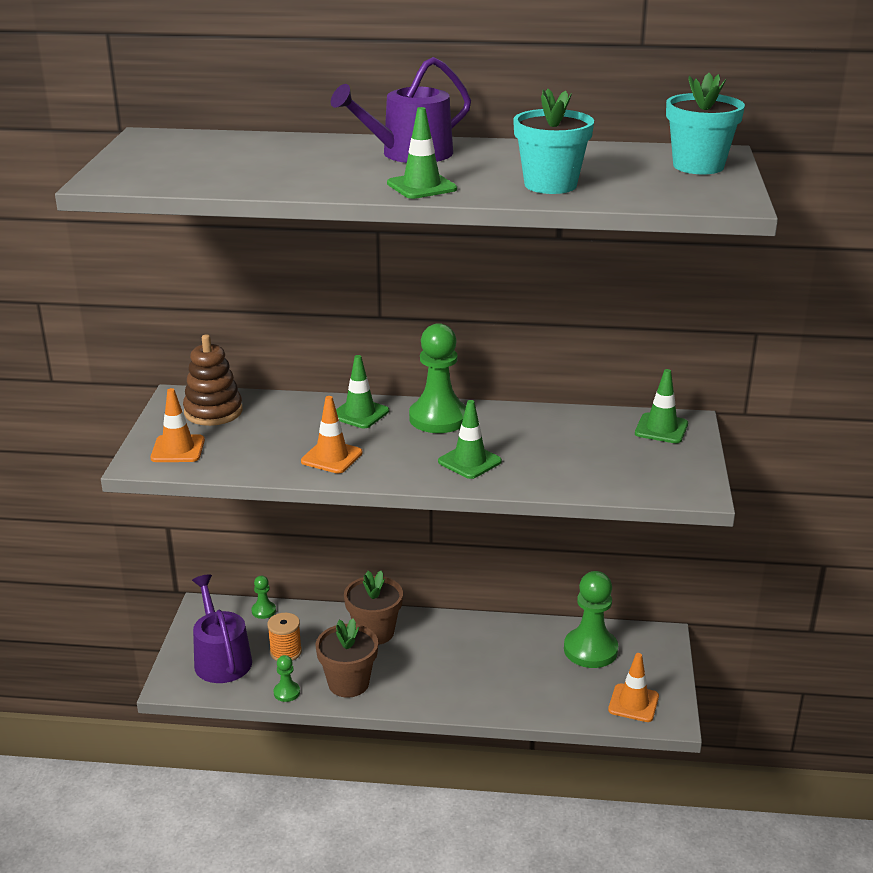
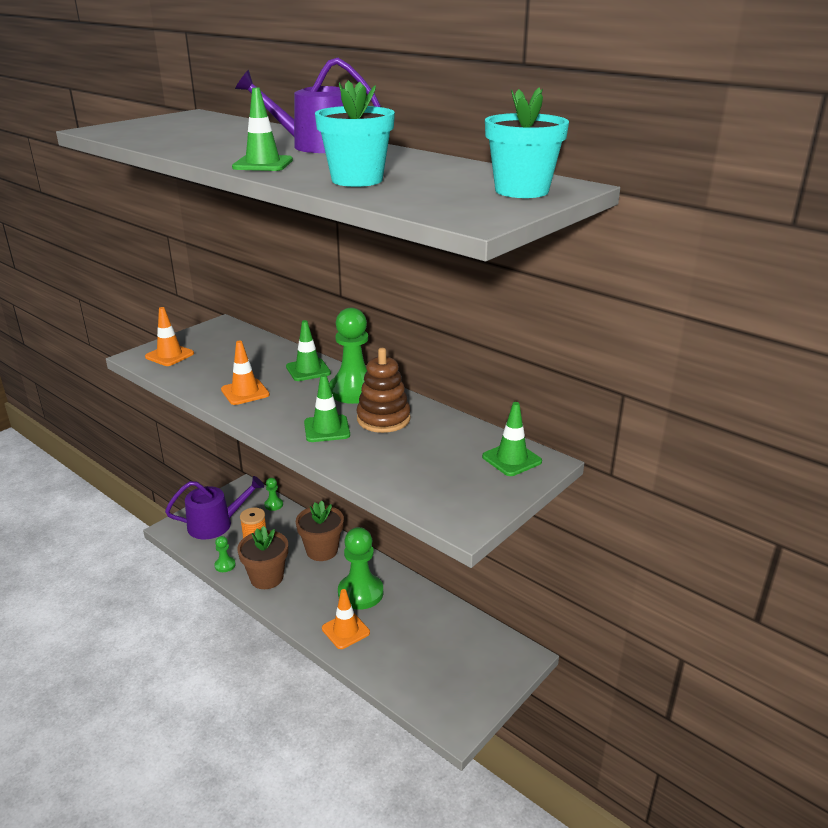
camera: 35 degrees right, 0 degrees up
(213, 411) = (225, 339): brown stacking toy -> brown stacking toy (383, 419)
(221, 658) = (215, 524): purple watering can -> purple watering can turned 60 degrees clockwise
(590, 650) = (455, 637): green pawn -> green pawn (360, 593)
(633, 703) = (441, 698): orange traffic cone -> orange traffic cone (345, 630)

